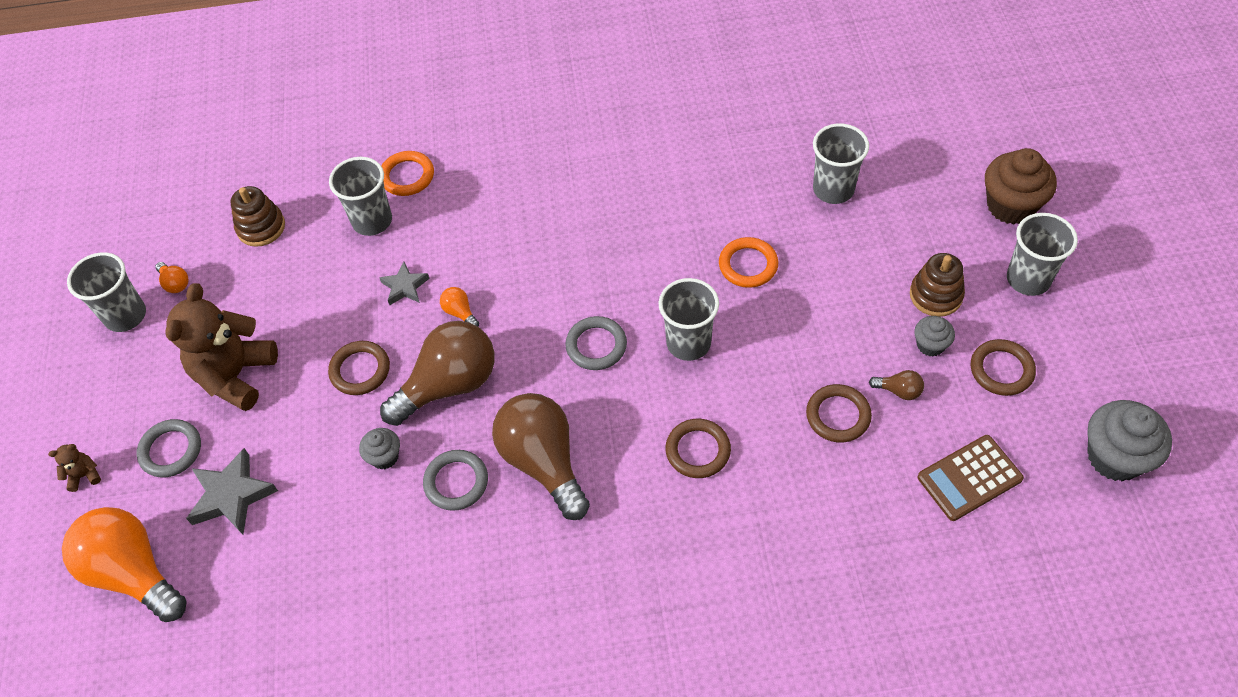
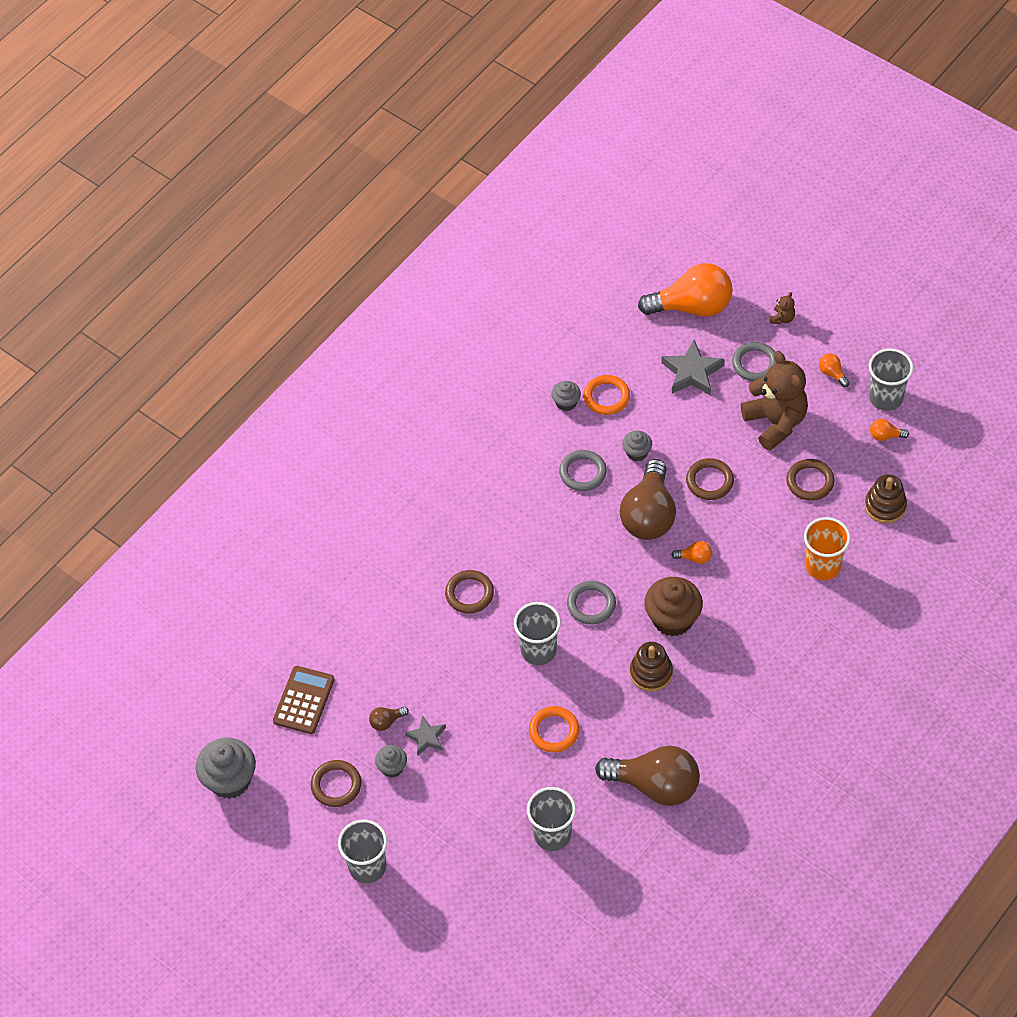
camera: 135 degrees right, 0 degrees up
(129, 378) = (832, 373): none -> orange light bulb
(372, 221) = (823, 566): grey cup -> orange cup
(381, 577) = (566, 403): none -> grey cupcake
(405, 287) = (747, 545): grey star -> grey star (426, 737)
(407, 176) = (841, 612): orange ring -> orange ring (606, 397)
(543, 462) = (547, 519): brown light bulb -> brown light bulb (655, 785)
(838, 415) = (409, 677): brown ring -> brown ring (810, 482)
(935, 295) = (417, 806): brown stacking toy -> brown stacking toy (651, 673)
(1011, 206) = (422, 919): brown cupcake -> brown cupcake (672, 619)

